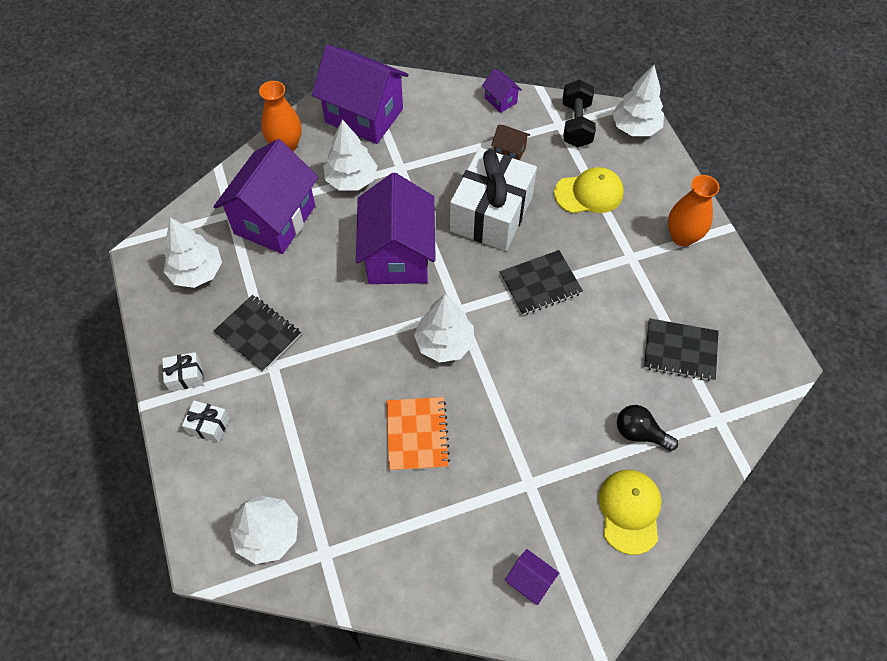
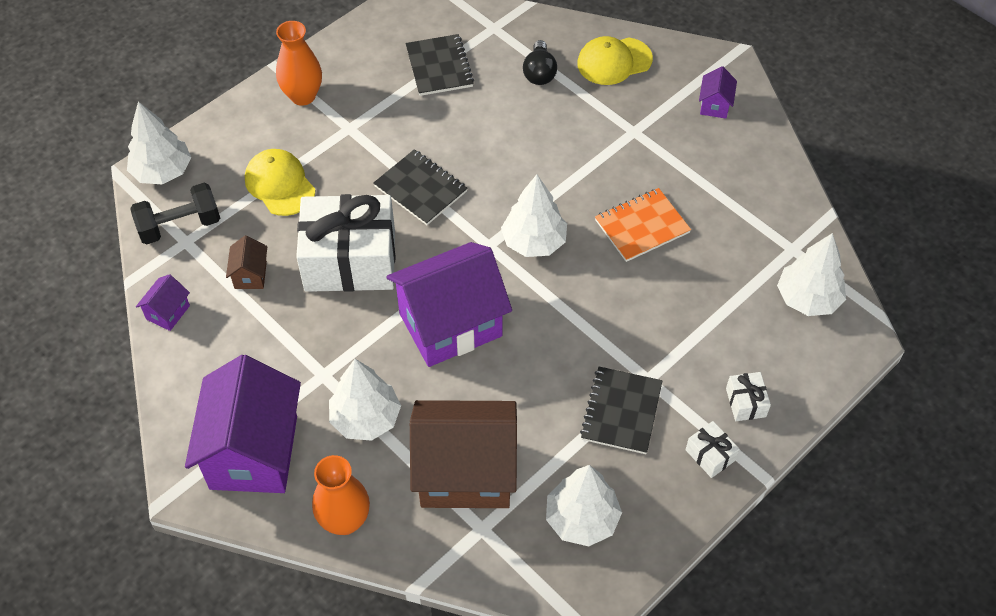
camera: 115 degrees left, 5 degrees down
(275, 220) = (465, 473): purple house -> brown house

